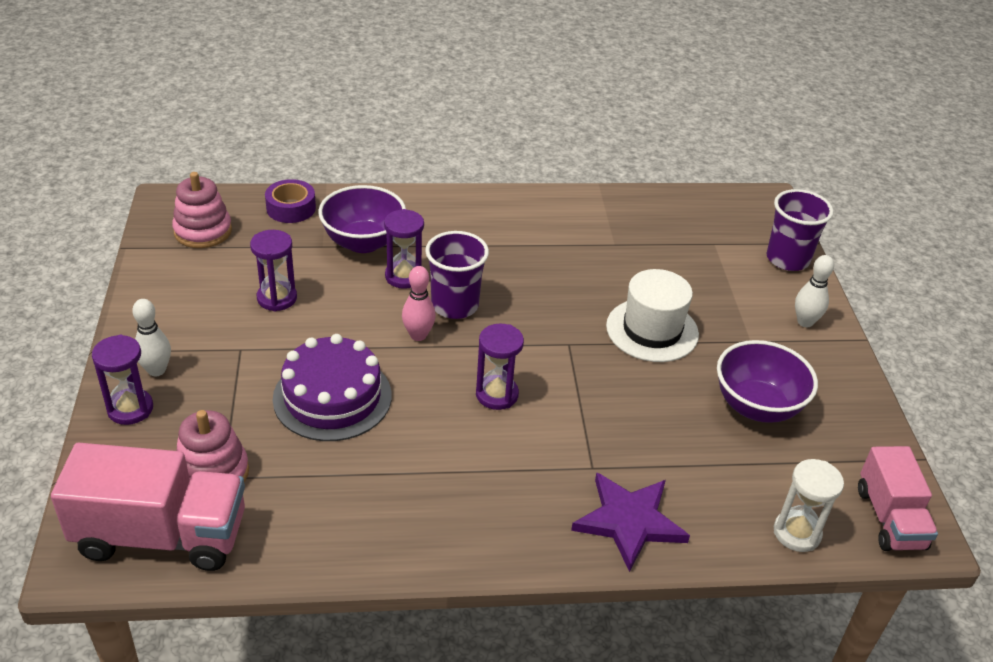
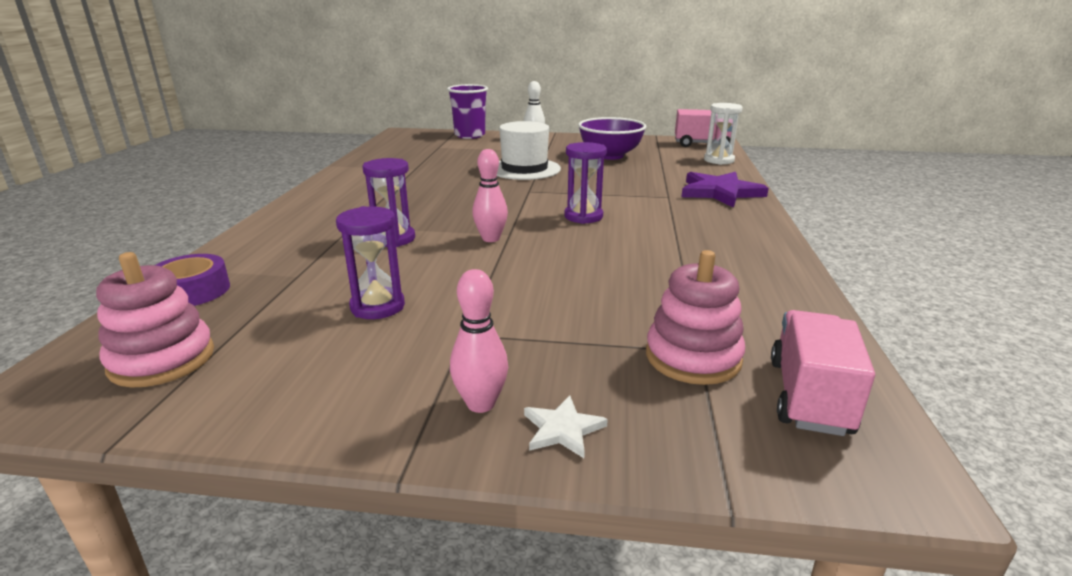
camera: 75 degrees left, 15 degrees down
(130, 409) = (562, 429): purple hourglass -> white star
(156, 370) = (481, 404): white bowling pin -> pink bowling pin
(162, 535) = (809, 396): pink truck -> pink truck, size x0.63
(332, 397) = (571, 282): purple cake -> none
(363, 242) = (314, 254): purple bowl -> none
(455, 305) = (455, 222): purple cup -> none

